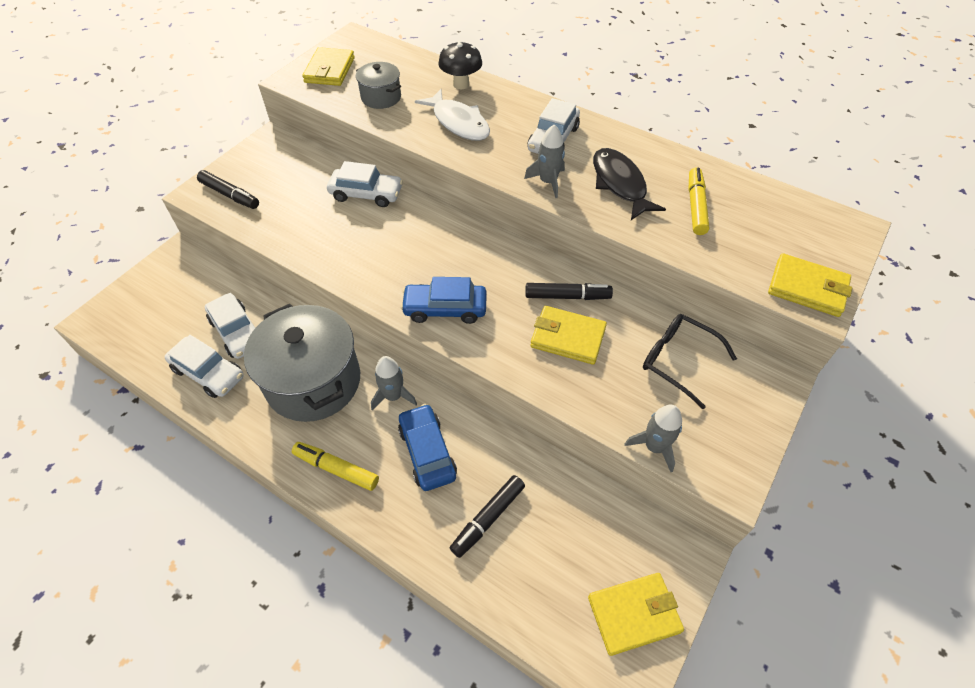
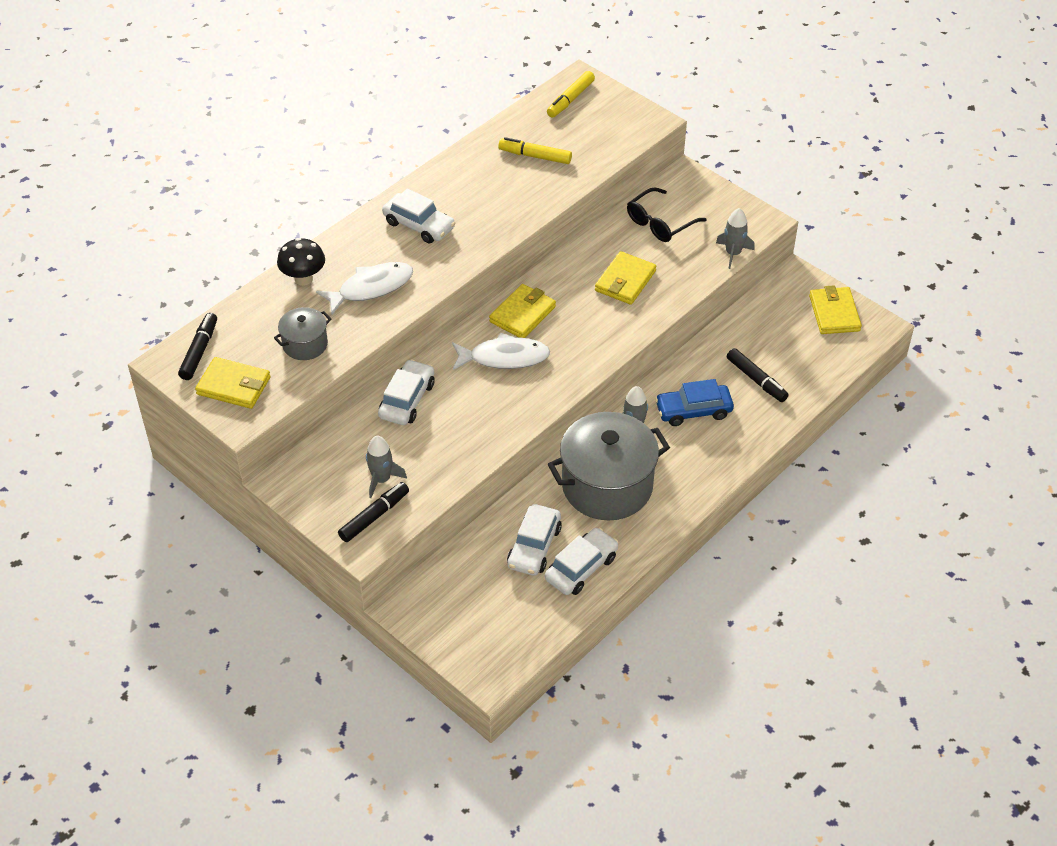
camera: 80 degrees left, 5 degrees down
(237, 332) = (534, 547): white car -> white car turned 135 degrees clockwise
(336, 469) = (701, 471): yellow marker -> yellow marker (570, 99)
(430, 251) = (504, 357): none -> white fish
(445, 309) = (578, 354): blue car -> none
(548, 182) = (479, 239): grey rocket -> grey rocket (381, 480)
(567, 296) = (581, 273): black marker -> black marker (199, 351)
(620, 184) = (495, 194): black fish -> none
(807, 288) = (636, 122): yellow wallet -> yellow wallet (522, 314)

